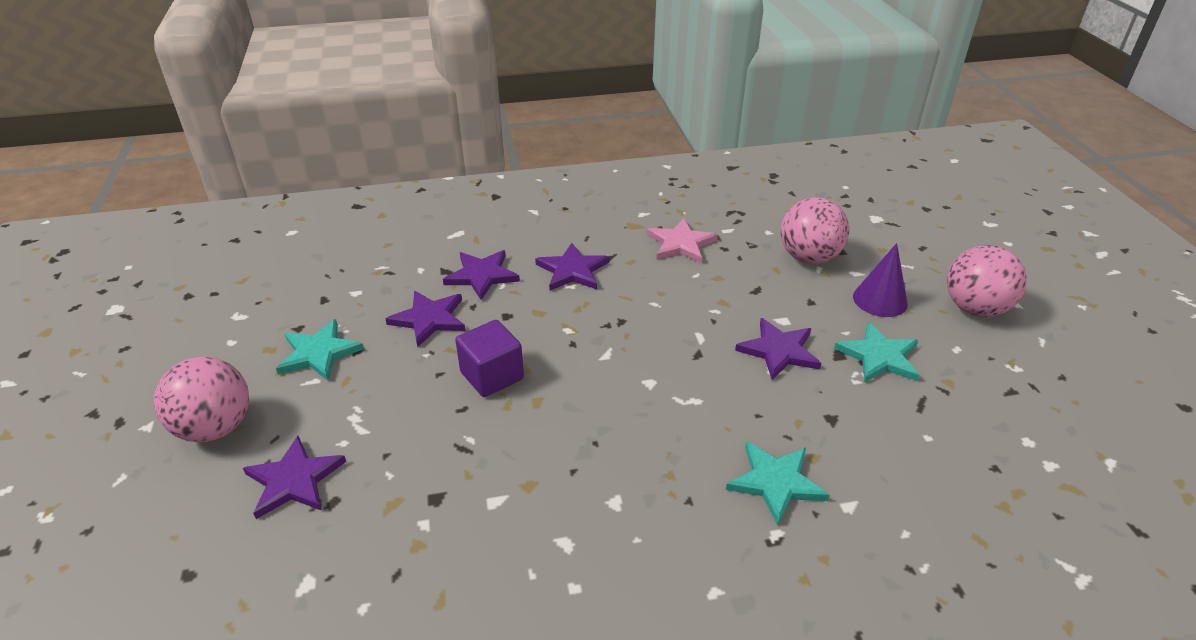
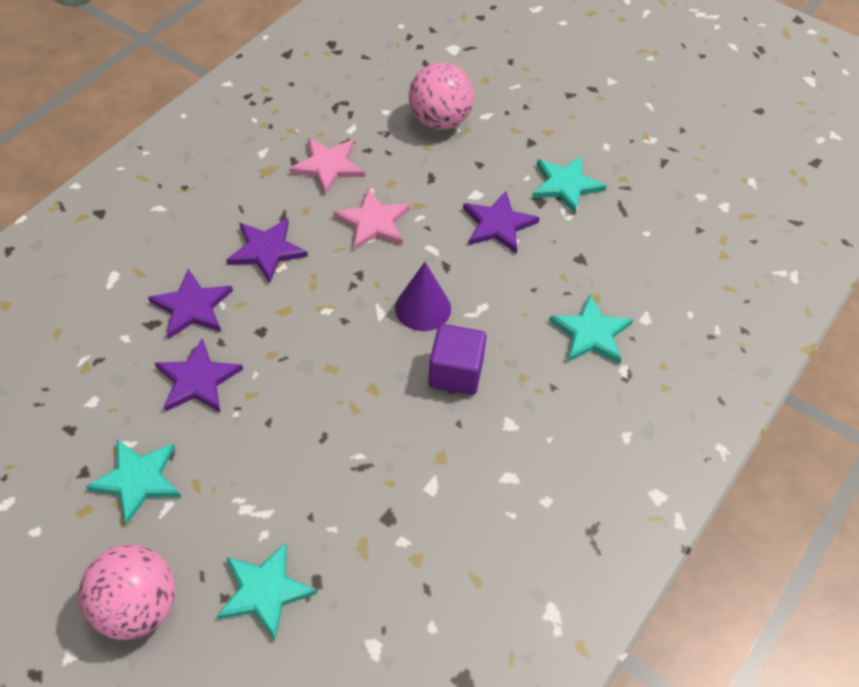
camera: 45 degrees left, 15 degrees up
(294, 480) = (265, 591): purple star -> turquoise star
(492, 375) = (313, 393): purple cube -> purple cube (456, 373)
(673, 294) = (373, 222): none -> pink star
(880, 300) = (524, 132): purple cone -> purple cone (423, 308)
(975, 308) = (590, 101): pink ball -> none

